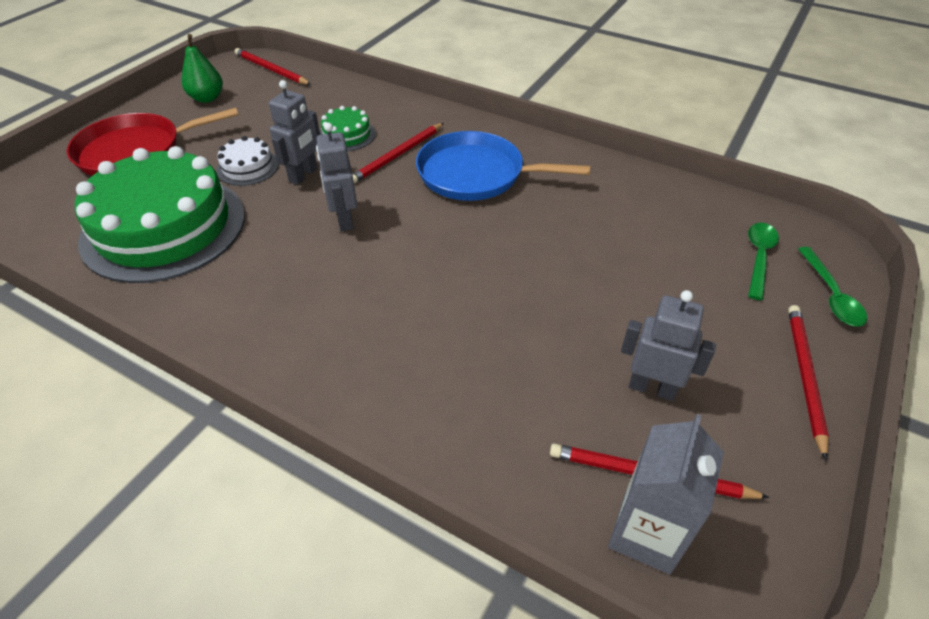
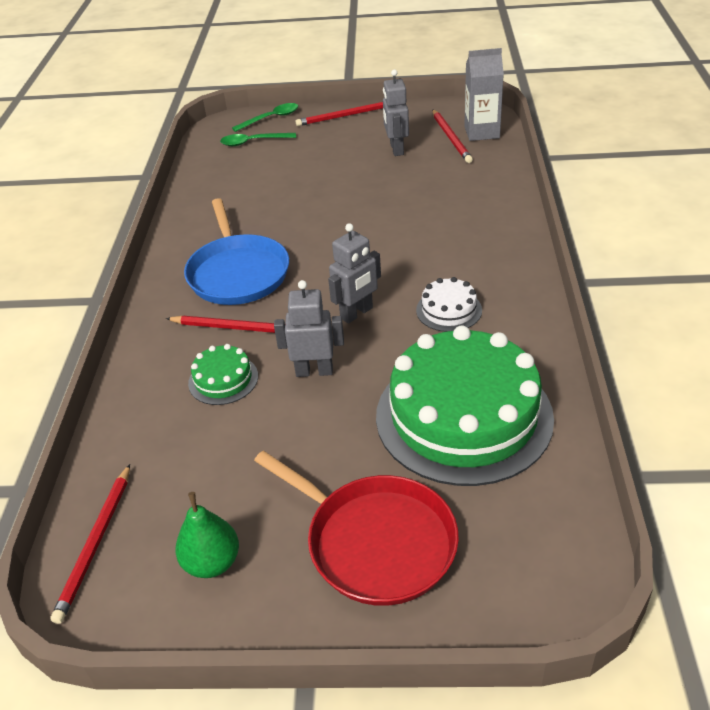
camera: 115 degrees left, 5 degrees down
(247, 167) = (331, 419): white cake -> white cake (449, 310)

